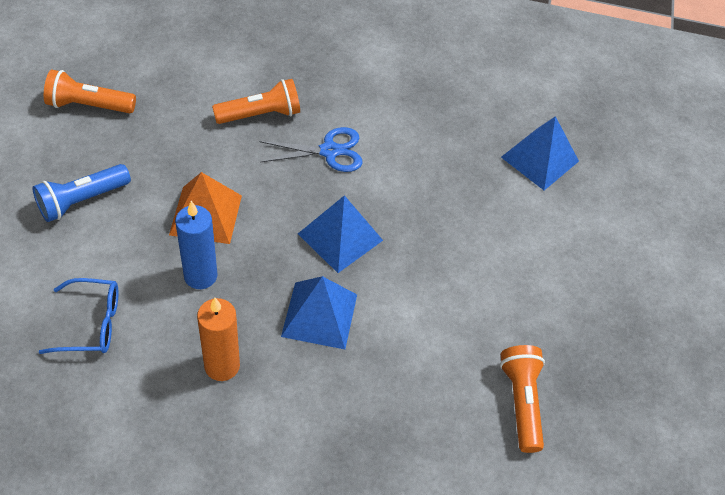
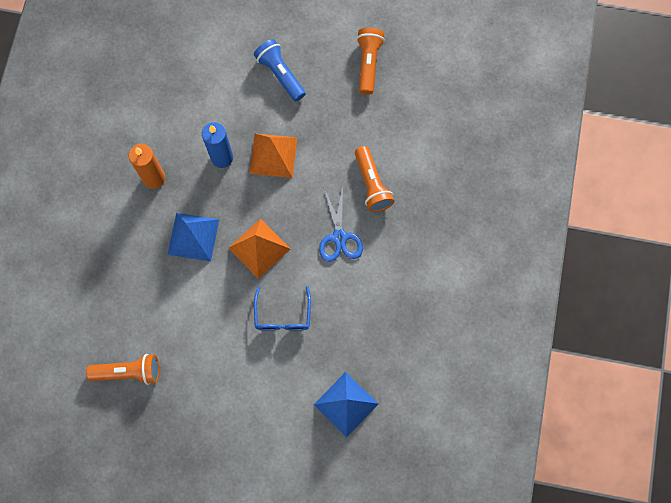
camera: 95 degrees right, 20 degrees up
(92, 323) = (183, 97): blue glasses -> blue glasses (282, 316)
(340, 237) = (259, 248): blue pyramid -> orange pyramid

